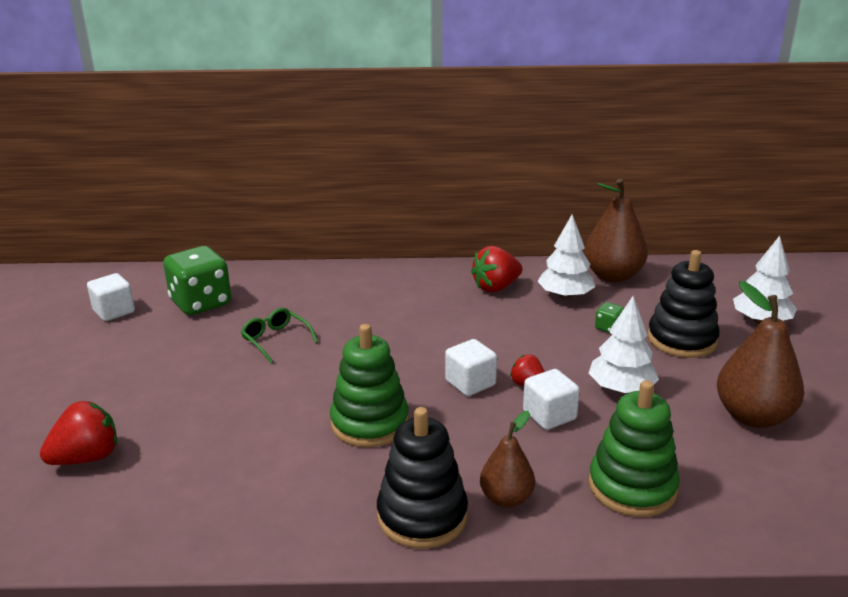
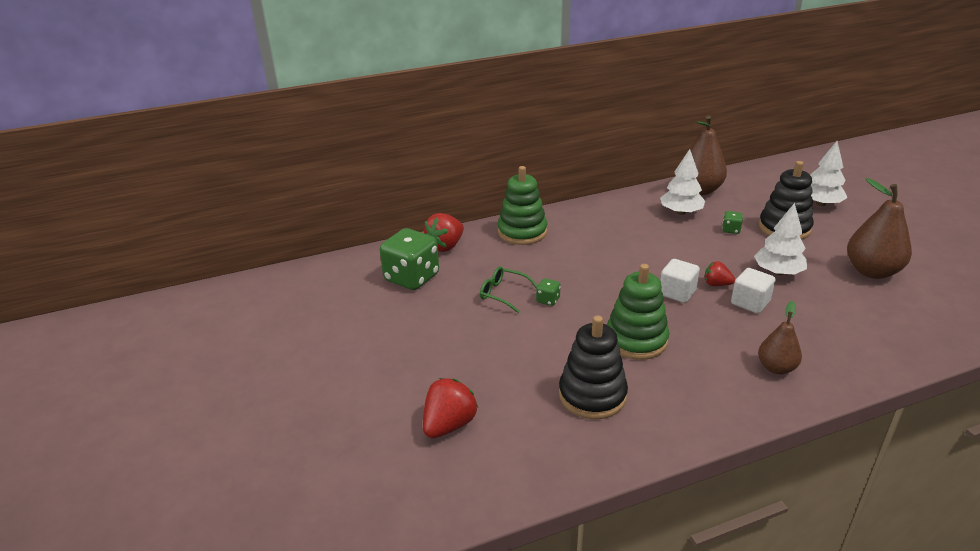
camera: 20 degrees left, 5 degrees up
(114, 311) = (343, 301): white cube -> none
(316, 357) = (548, 300): none -> green dice
(422, 516) = (734, 395): black stacking toy -> black stacking toy (592, 395)
(496, 287) = (627, 216): red strawberry -> red strawberry (445, 246)
(632, 487) = (844, 338): green stacking toy -> green stacking toy (522, 232)

